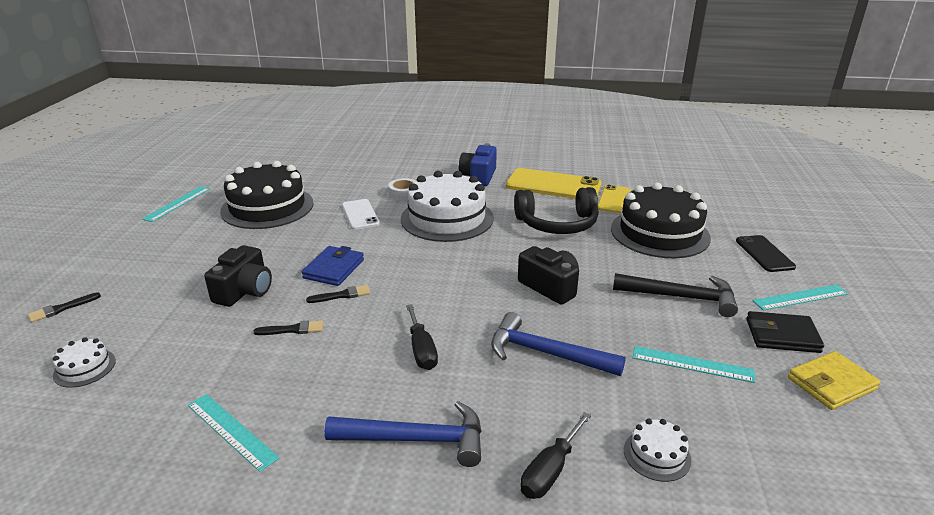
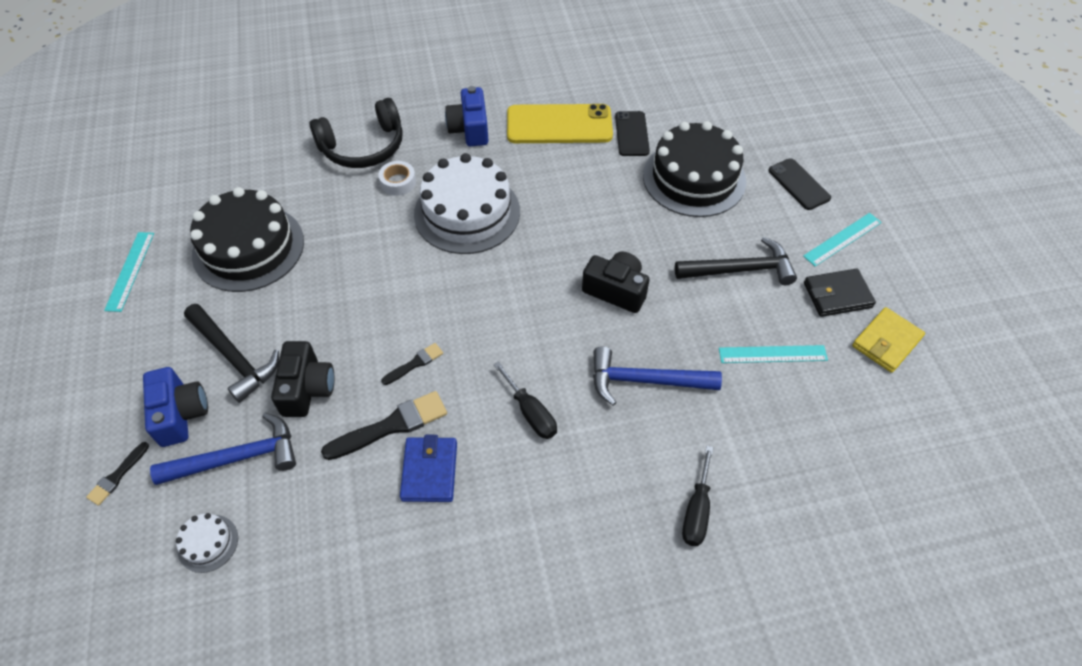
camera: 20 degrees left, 25 degrees up
(139, 284) = (180, 414): none -> blue camera
(206, 261) = (233, 356): none -> black hammer
(231, 430) = (406, 564): turquoise ruler -> none
(292, 329) = (391, 426): black brush -> black brush, size x1.80
(334, 269) = (385, 328): blue wallet -> blue wallet (429, 471)
(360, 214) = (366, 232): white phone -> none
(416, 439) = (574, 517): blue hammer -> blue hammer (237, 458)
(557, 224) = (587, 191): black headphones -> black headphones (363, 147)
(614, 199) = (631, 134): yellow phone -> black phone
(657, 455) = (772, 465): white cake -> none

